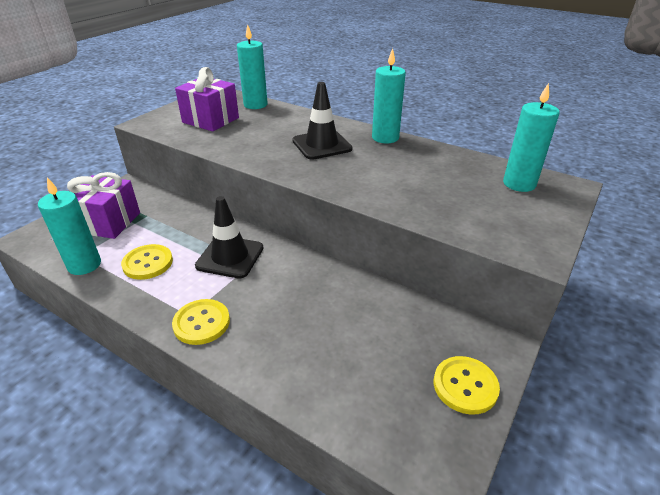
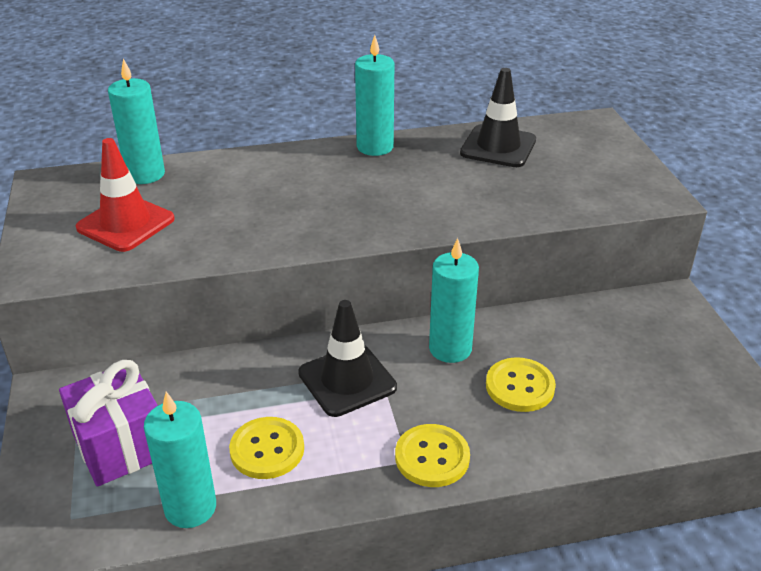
camera: 45 degrees left, 0 degrees up
(210, 120) = (125, 223): purple gift -> red traffic cone
(322, 145) = (325, 188): black traffic cone -> black traffic cone (498, 147)
(465, 386) = (692, 346): yellow button -> yellow button (520, 386)
(519, 184) = (561, 139): turquoise candle -> turquoise candle (450, 349)

